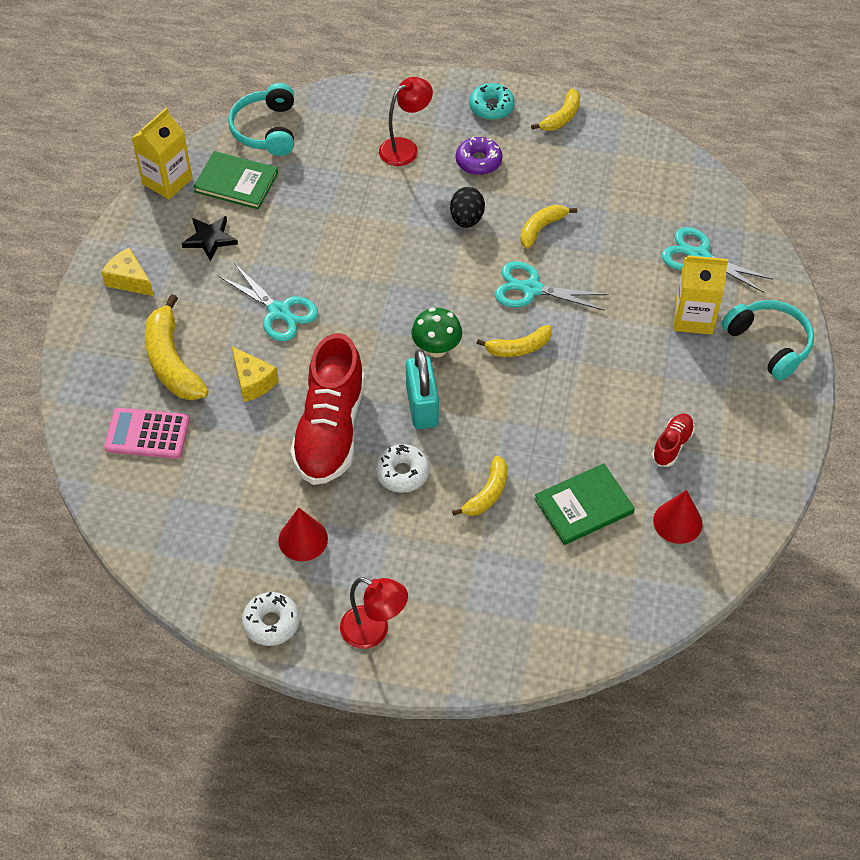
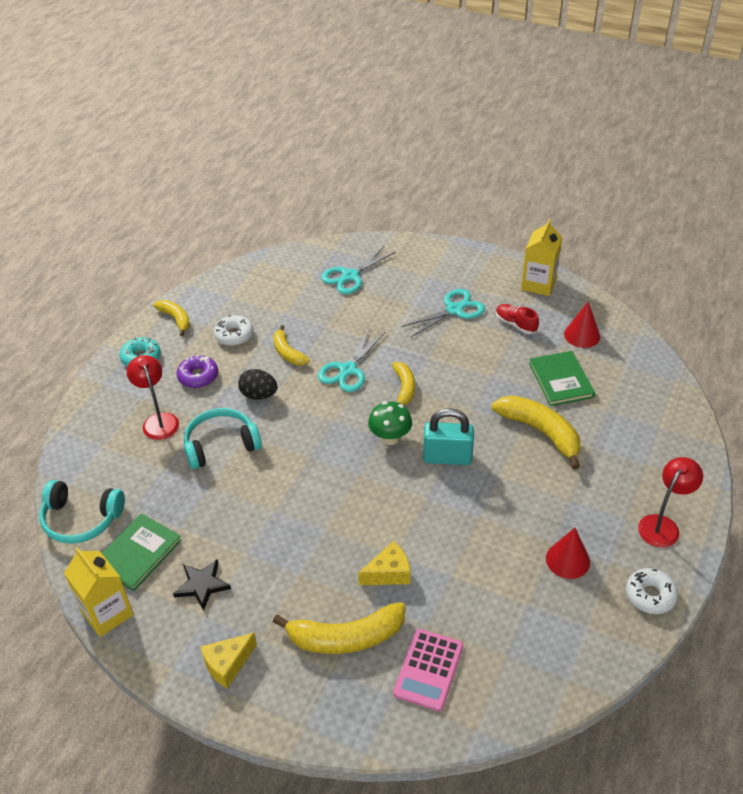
camera: 75 degrees left, 10 degrees down
(279, 312) = (313, 541): turquoise scissors -> turquoise scissors (454, 310)
(330, 430) = (457, 523): red shoe -> none
(402, 473) = (511, 481): white donut -> white donut (234, 335)
(487, 493) = (540, 432): yellow banana -> yellow banana, size x1.69
(693, 317) = (405, 290): yellow carton -> yellow carton (538, 284)
(769, 344) = (439, 260): turquoise headphones -> turquoise headphones (221, 445)

